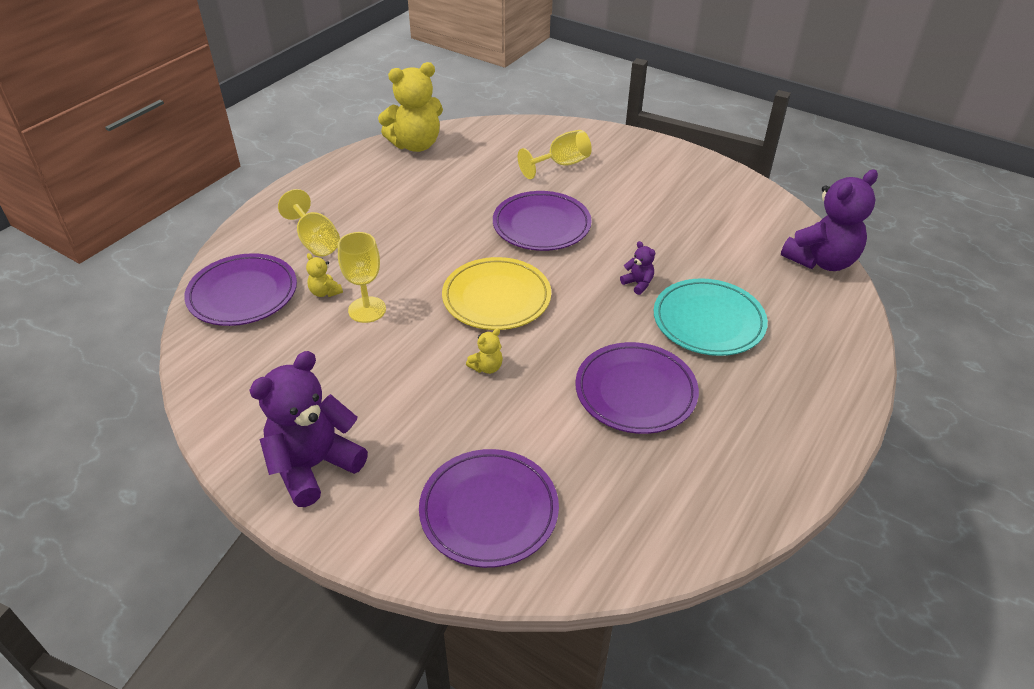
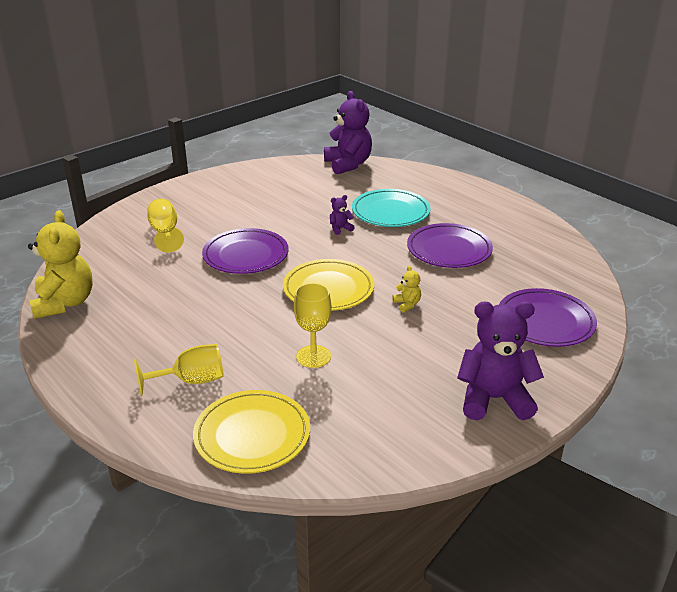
camera: 75 degrees left, 10 degrees down
(243, 294) = (252, 435): purple plate -> yellow plate
(314, 466) = (494, 399): purple teddy bear -> purple teddy bear turned 120 degrees clockwise
(325, 292) = (276, 379): yellow teddy bear -> none

